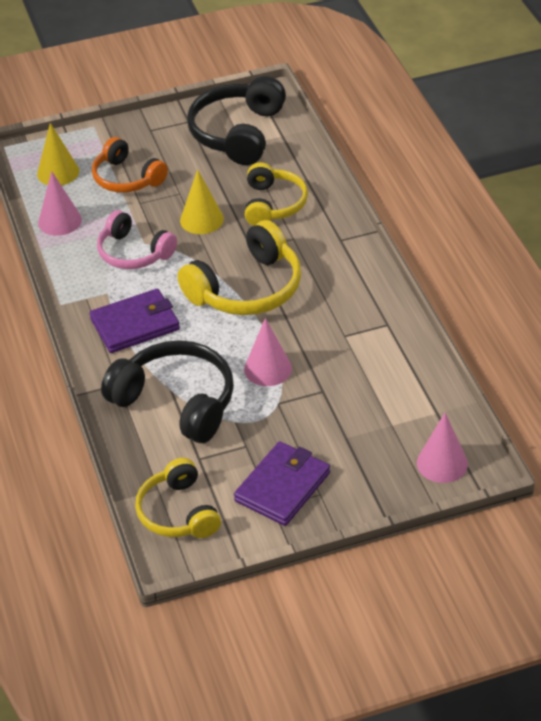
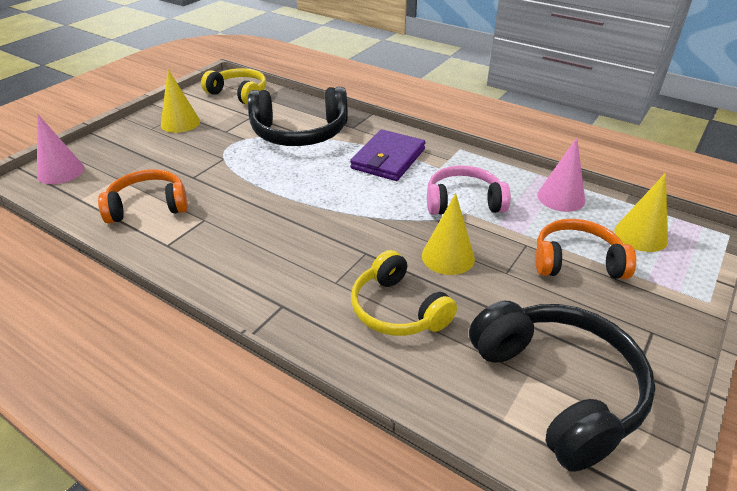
camera: 140 degrees right, 5 degrees down
(247, 288) = (330, 217): yellow headphones -> none
(268, 369) = (251, 173): pink cone -> none
(283, 487) = (180, 123): purple wallet -> yellow cone
(381, 373) = (148, 206): none -> orange headphones

